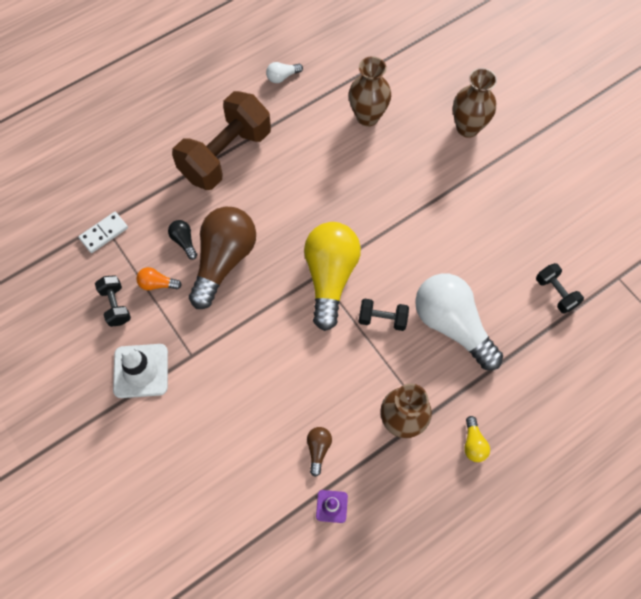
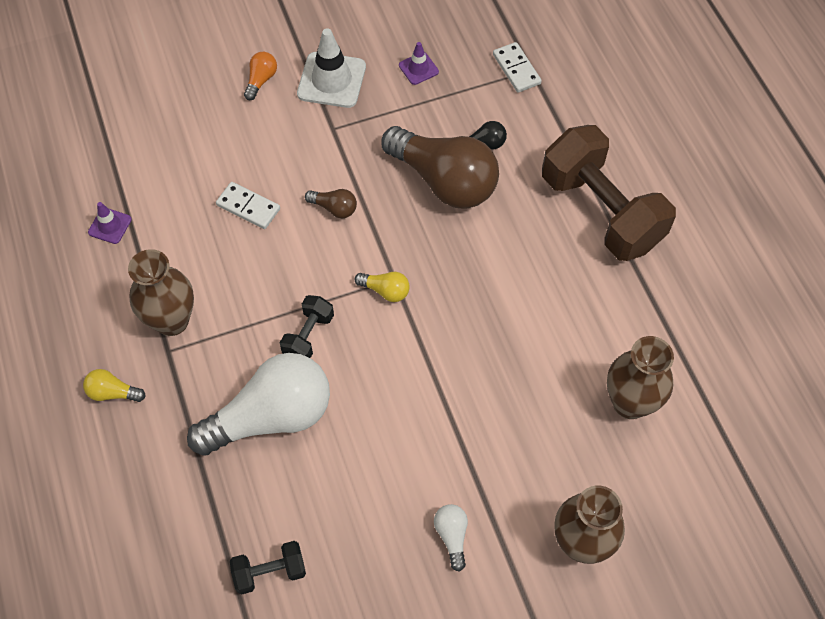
camera: 105 degrees right, 5 degrees down
(116, 305) = (418, 68): black dumbbell -> purple traffic cone
(157, 284) = (433, 110): orange light bulb -> orange light bulb (261, 80)
(282, 77) = (723, 306): white light bulb -> white light bulb (452, 536)
(284, 398) = (248, 207): none -> white domino
(318, 449) = (176, 227): brown light bulb -> brown light bulb (334, 208)
(330, 277) = (385, 291): yellow light bulb -> yellow light bulb, size x0.41

